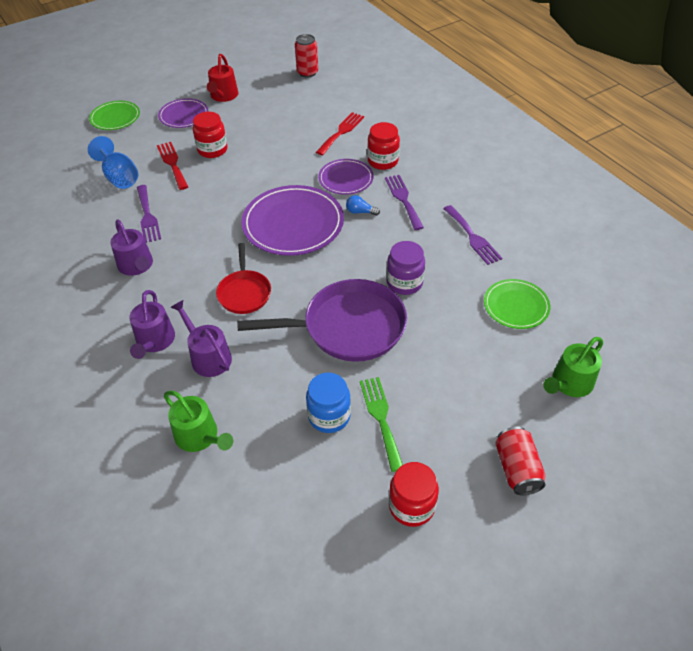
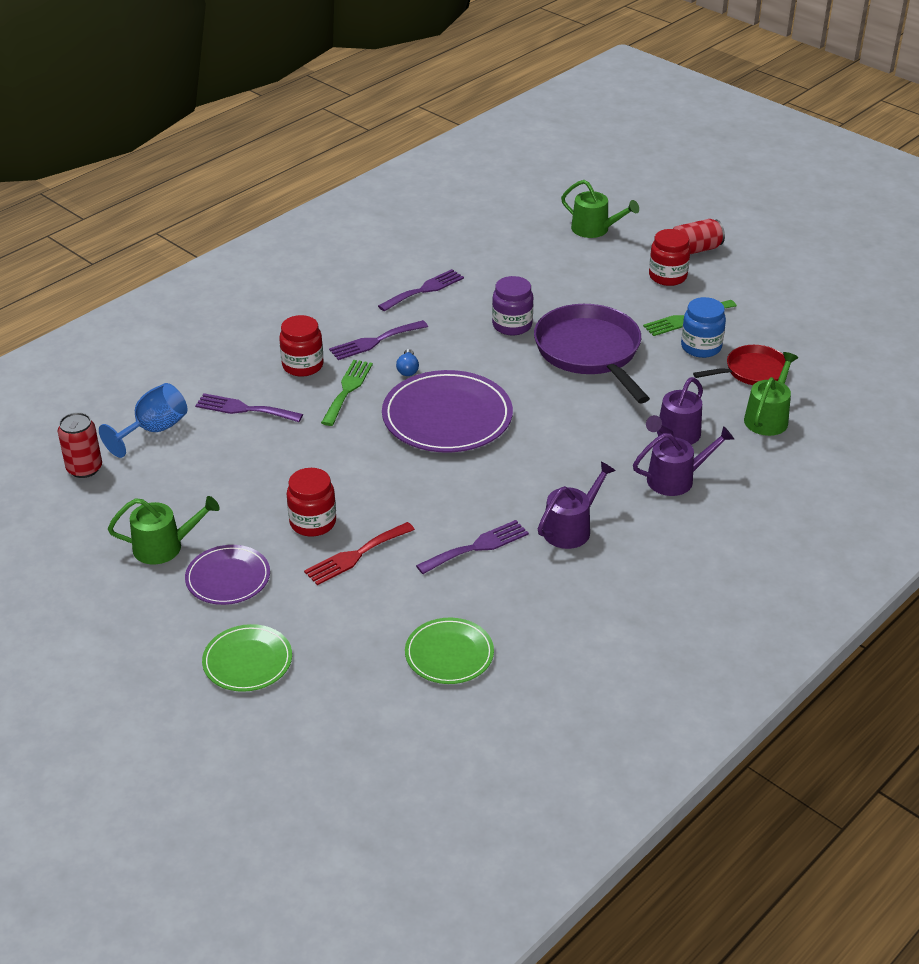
camera: 105 degrees left, 10 degrees down
(119, 177) = (403, 603): blue goblet -> blue goblet (154, 430)
(223, 96) = (164, 547): red watering can -> green watering can
(244, 292) = (575, 430): red pan -> red pan (752, 371)
(341, 132) = (244, 409): red fork -> purple fork
(345, 179) = (347, 390): purple plate -> green fork
(411, 506) = (759, 294): red jar -> red jar (667, 276)
(516, 306) = (515, 259): green plate -> green plate (449, 654)

